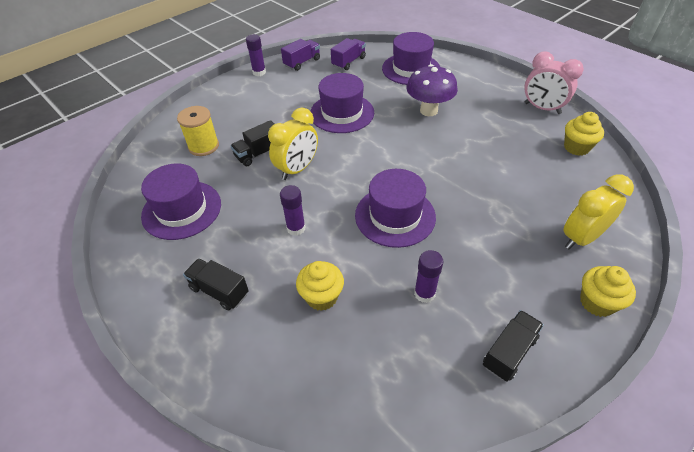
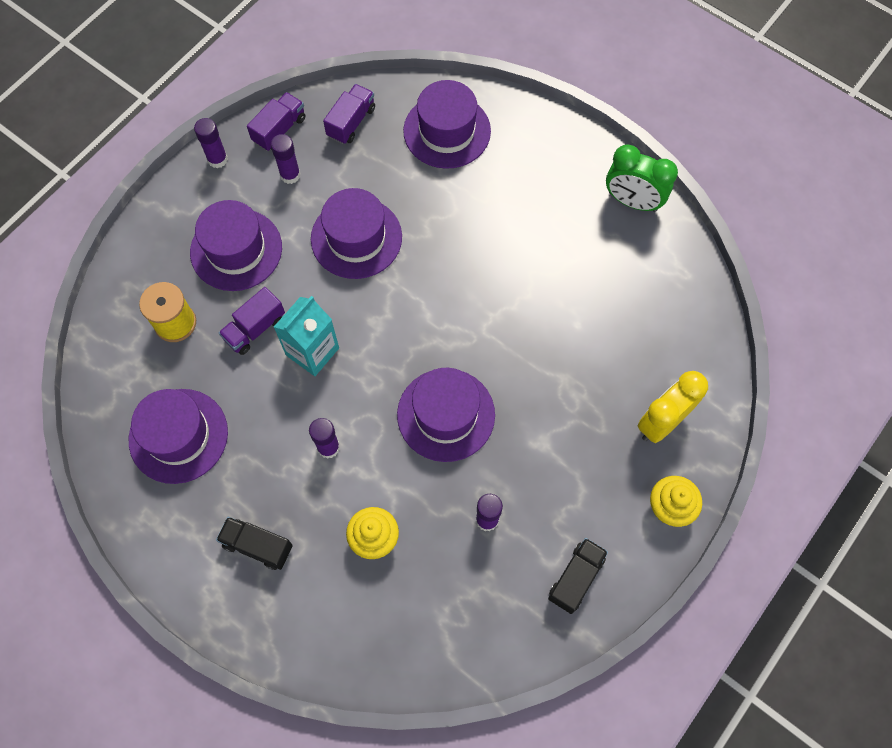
camera: 10 degrees left, 20 degrees up
(258, 113) = (236, 250): none -> purple hat
(259, 153) = (255, 328): black truck -> purple truck
(297, 169) = (312, 351): yellow clock -> turquoise carton
(304, 82) = (290, 175): none -> purple glue stick
(428, 111) = (477, 221): purple mushroom -> none
(542, 108) = (632, 201): pink clock -> green clock
(576, 147) = (671, 274): yellow cupcake -> none

